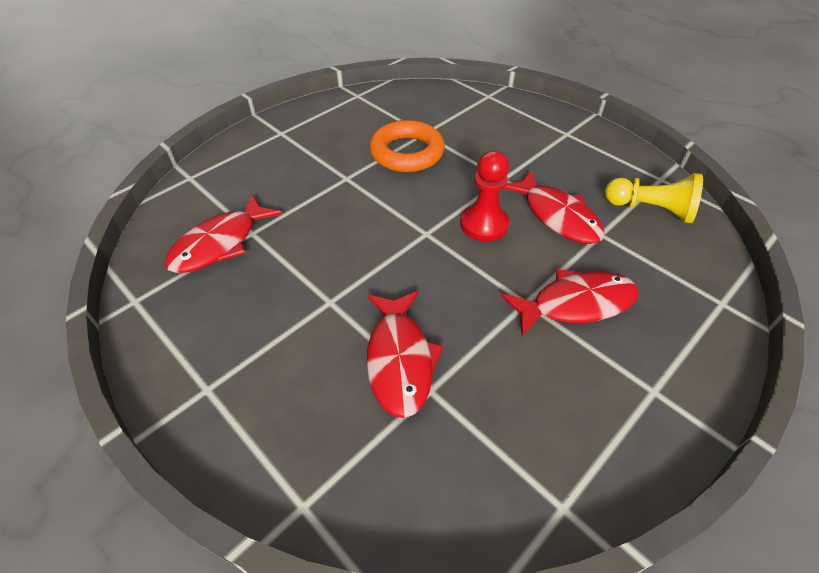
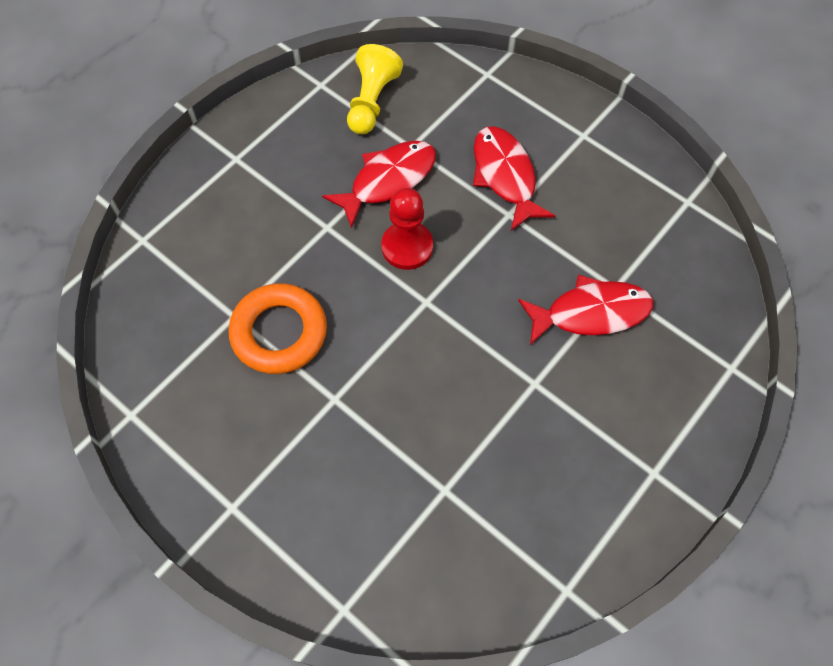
camera: 95 degrees left, 15 degrees up
(220, 244) = (468, 522): red fish -> none

